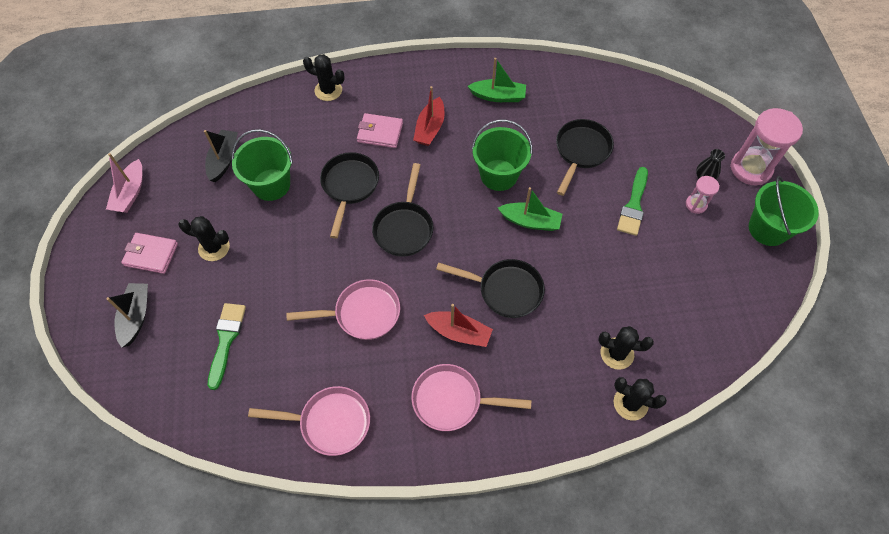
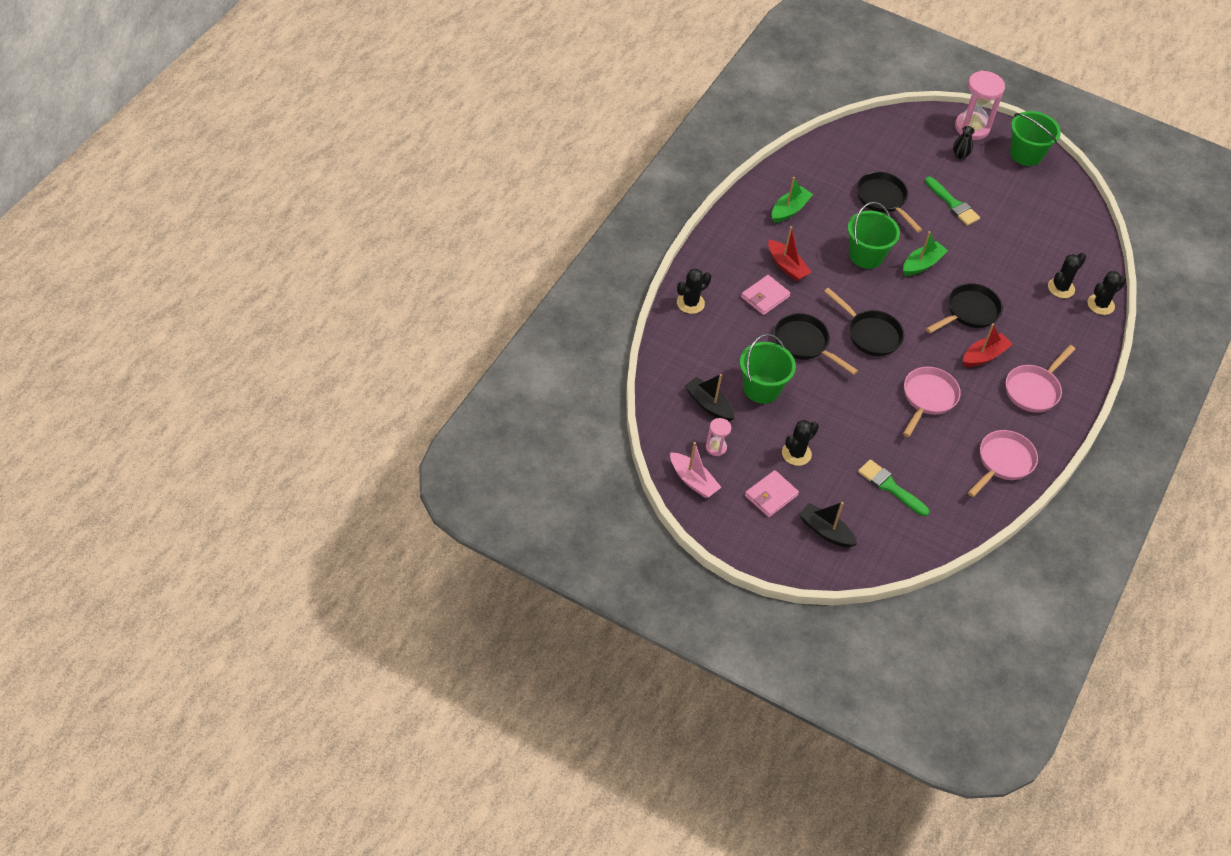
camera: 60 degrees left, 10 degrees down
(696, 204) = (978, 174): pink hourglass -> pink hourglass (716, 447)

